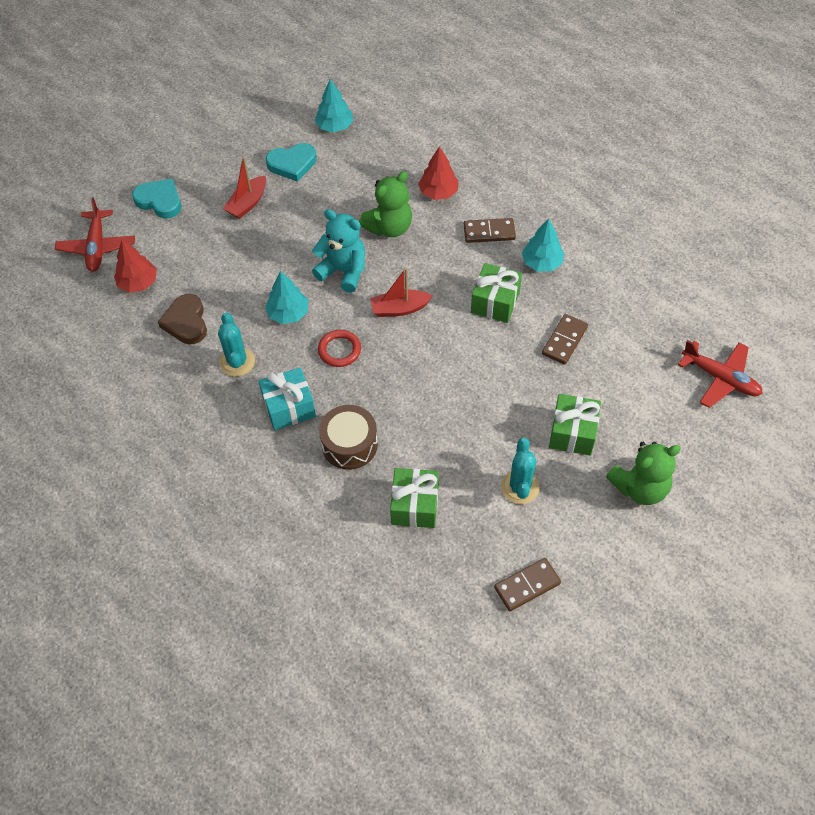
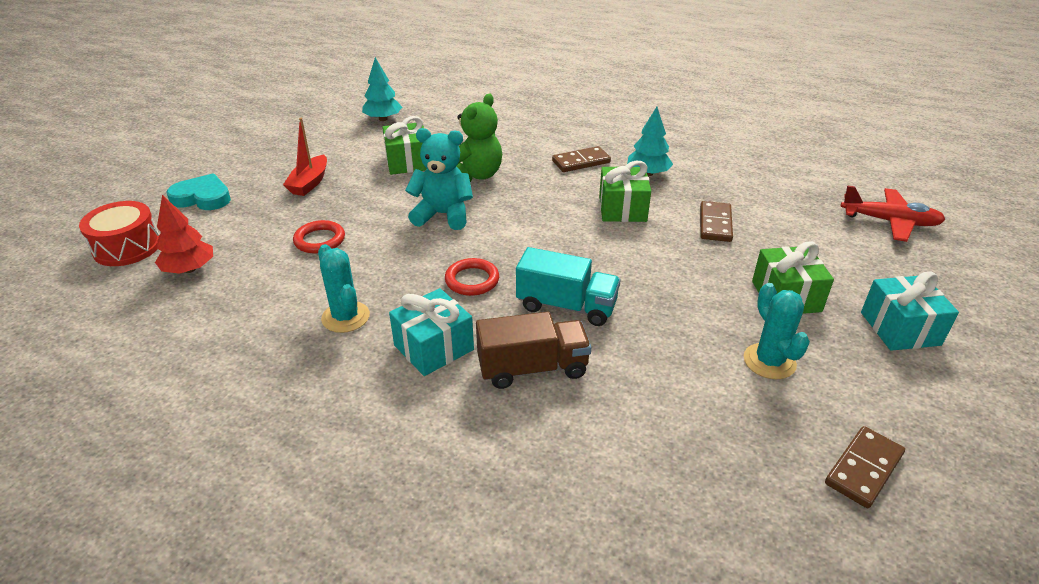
camera: 20 degrees left, 20 degrees down
(97, 246) = (127, 247): red plane -> red drum
(186, 322) = (264, 293): brown heart -> none
(239, 276) = (319, 240): none -> red ring
(288, 313) = (394, 260): turquoise tree -> none
(292, 164) = (349, 149): turquoise heart -> none
(349, 444) = (532, 368): brown drum -> brown truck
(398, 395) = (566, 306): none -> turquoise truck
(399, 309) = (523, 232): red boat -> none
(414, 505) = (655, 414): green gift -> green gift (407, 162)
(438, 192) = (512, 144): red tree -> none
(640, 487) = (899, 328): green teddy bear -> turquoise gift

